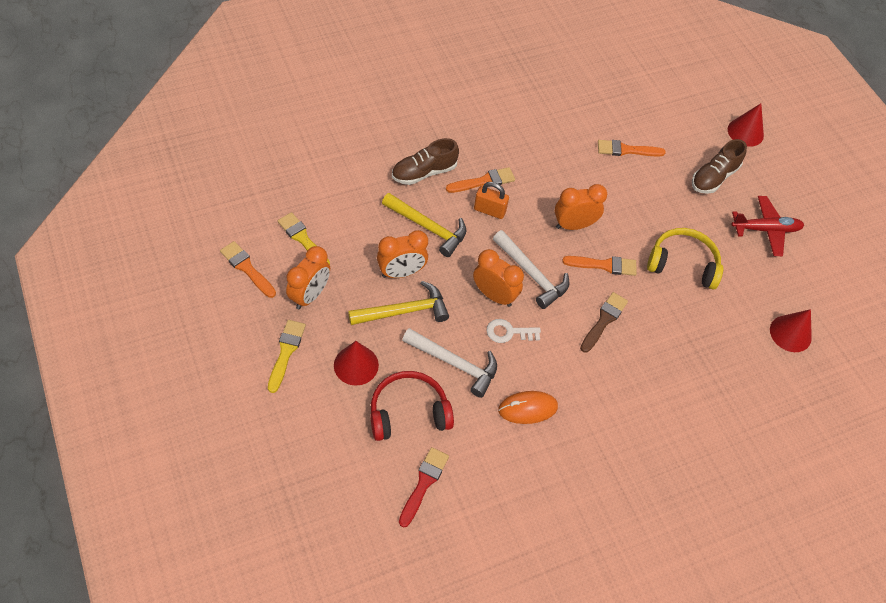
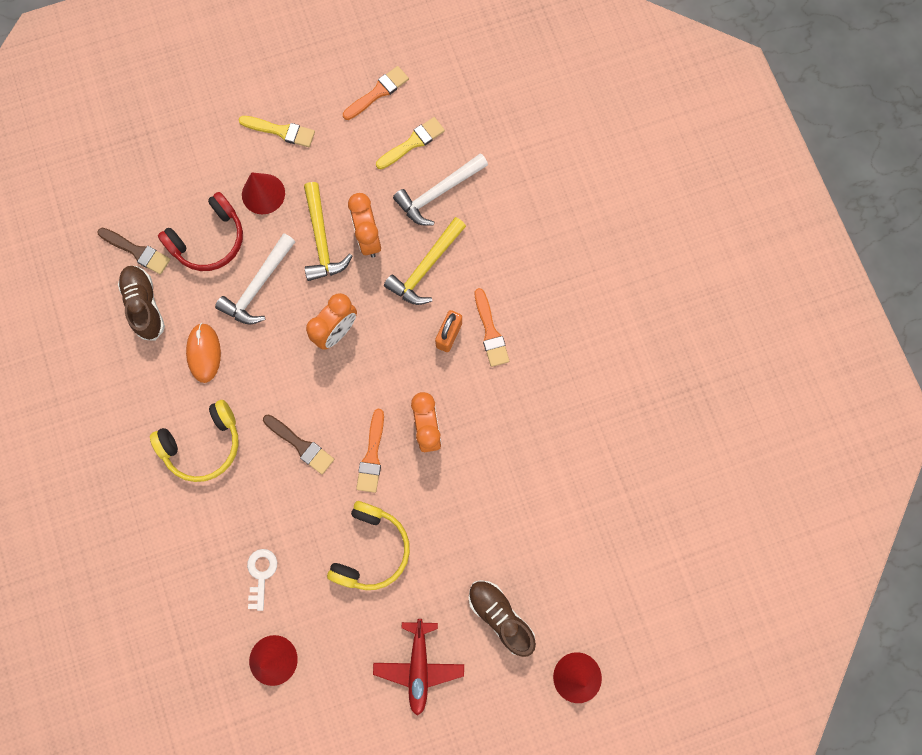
camera: 100 degrees right, 20 degrees up
(310, 295) = (344, 151): orange clock -> none
(408, 412) = (209, 240): red headphones -> red headphones turned 60 degrees clockwise
(424, 172) = (502, 266): brown shoe -> brown shoe (145, 305)
(424, 483) = (137, 251): red brush -> brown brush
(509, 332) = (291, 342): white key -> white key (261, 574)
(531, 274) = (363, 373): white hammer -> white hammer (439, 193)
(617, 402) = (203, 445): none -> yellow headphones
(626, 150) = (542, 509): orange brush -> none

